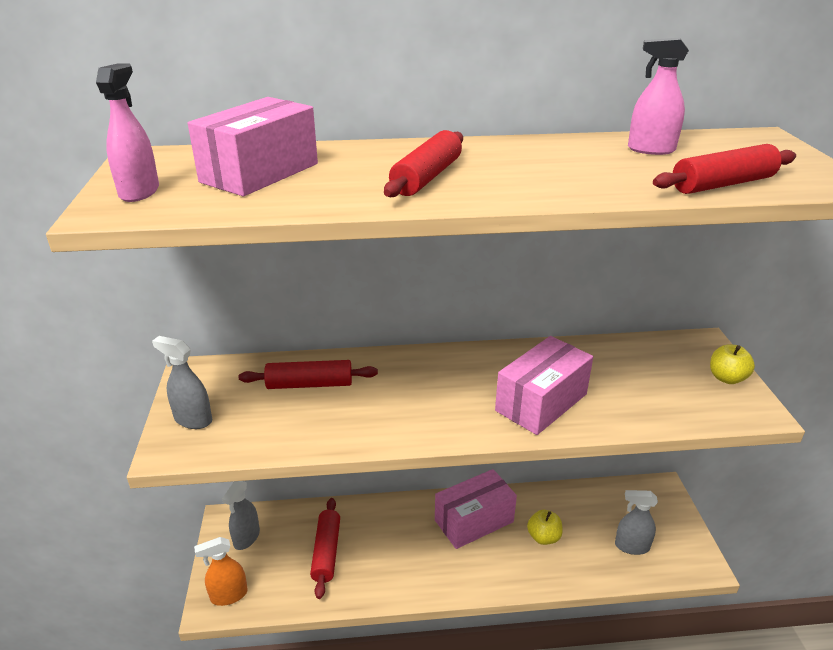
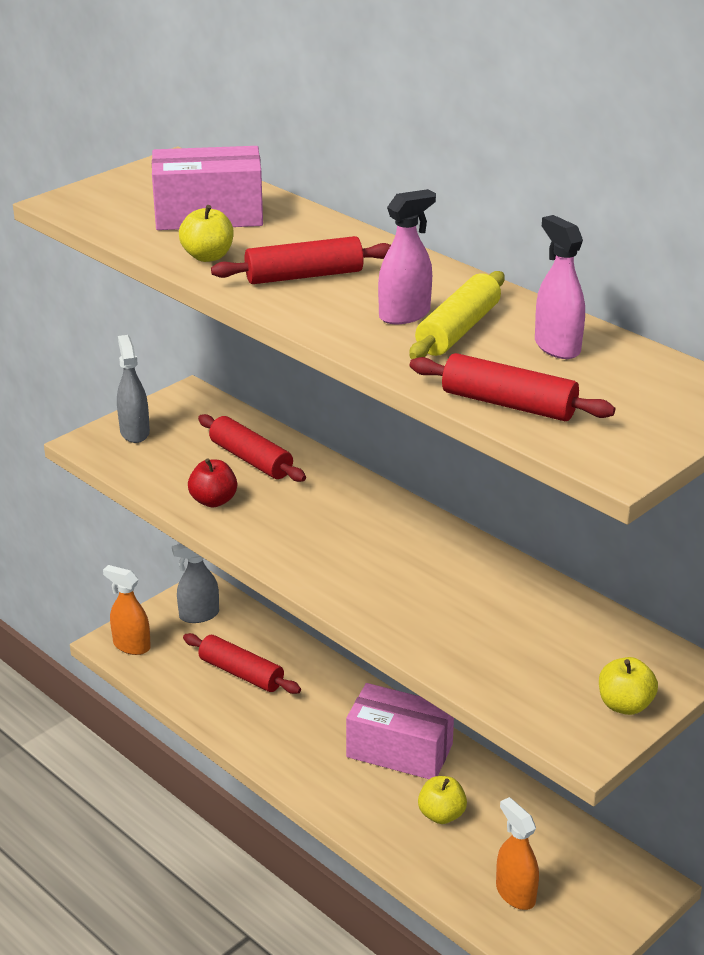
camera: 50 degrees right, 0 degrees up
(139, 192) = (110, 196): pink spray bottle -> pink spray bottle (405, 315)
(326, 552) = (241, 673): red rolling pin -> red rolling pin turned 75 degrees clockwise
(330, 195) = (208, 256): none -> yellow apple
(334, 426) = (213, 501): none -> red apple
(541, 402) = (400, 595): pink box -> none
(589, 164) = (458, 330): none -> yellow rolling pin
(631, 546) = (515, 893): grey spray bottle -> orange spray bottle

